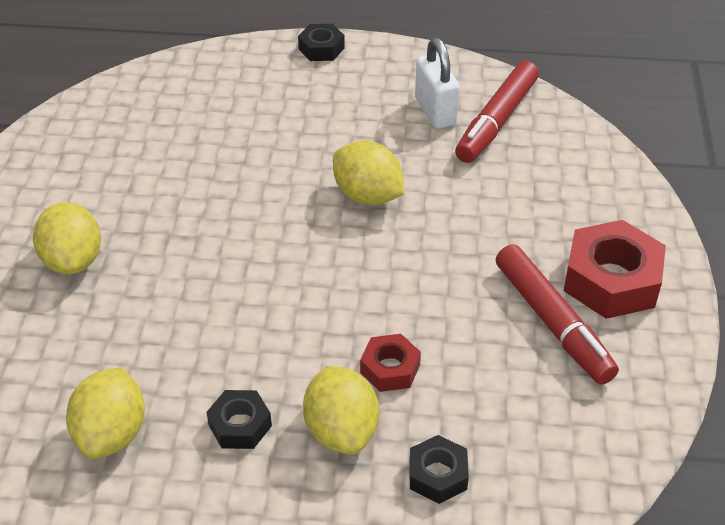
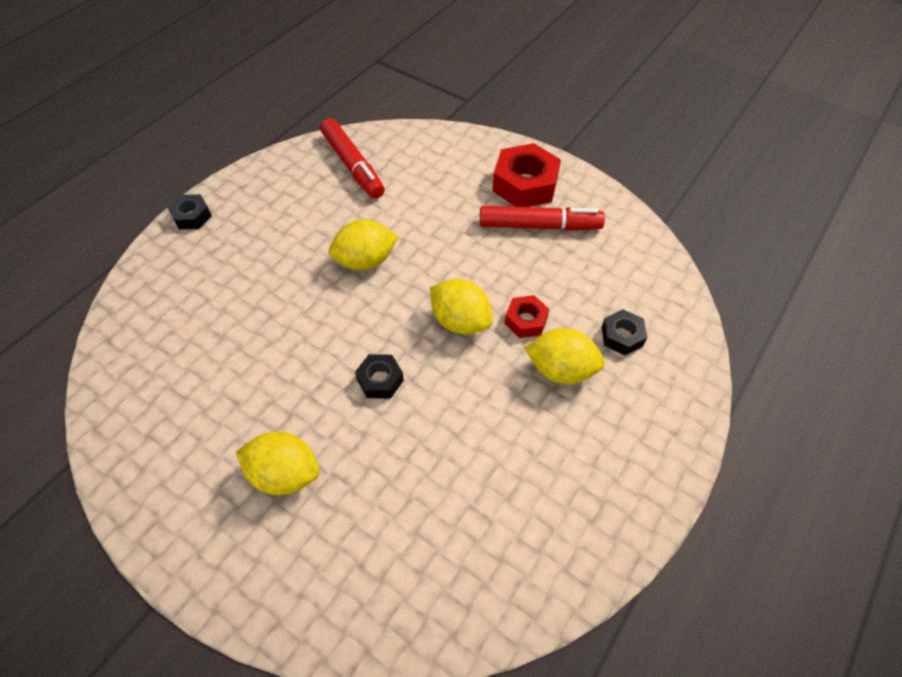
camera: 60 degrees left, 10 degrees up
(112, 434) = (484, 514): yellow lemon -> yellow lemon (460, 321)
(240, 425) = (523, 426): black nut -> black nut (380, 380)
(435, 111) = (316, 189): white padlock -> none

